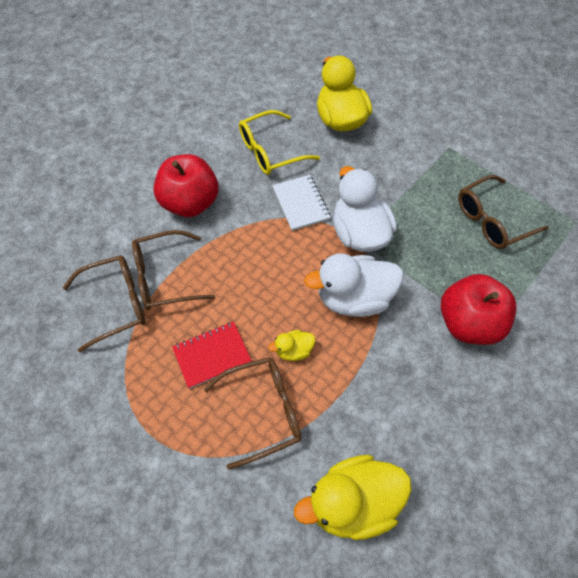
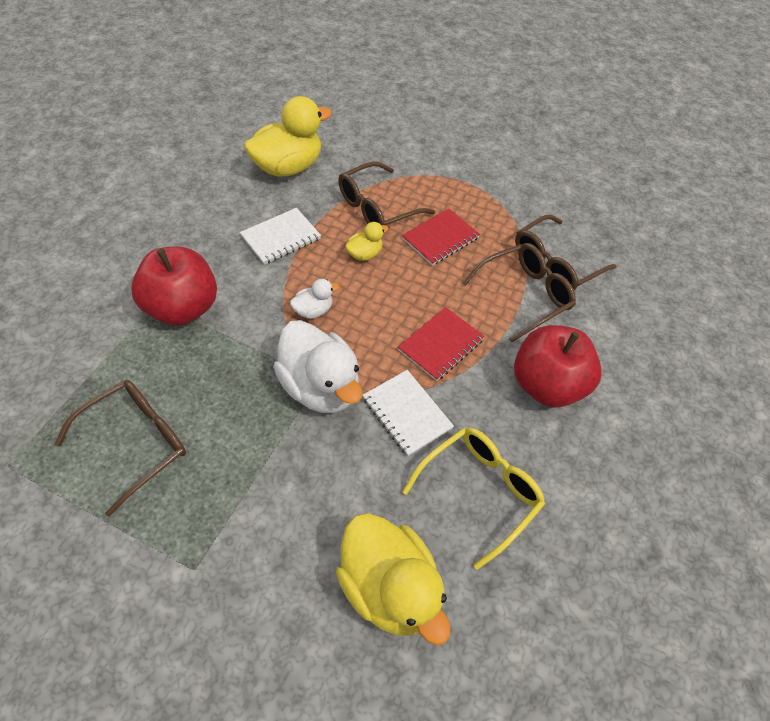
camera: 160 degrees right, 5 degrees down
(256, 248) = (440, 345): none -> red notebook
(354, 298) = (313, 310): white duck -> white duck, size x0.47
(373, 388) = (281, 237): none -> white notebook

